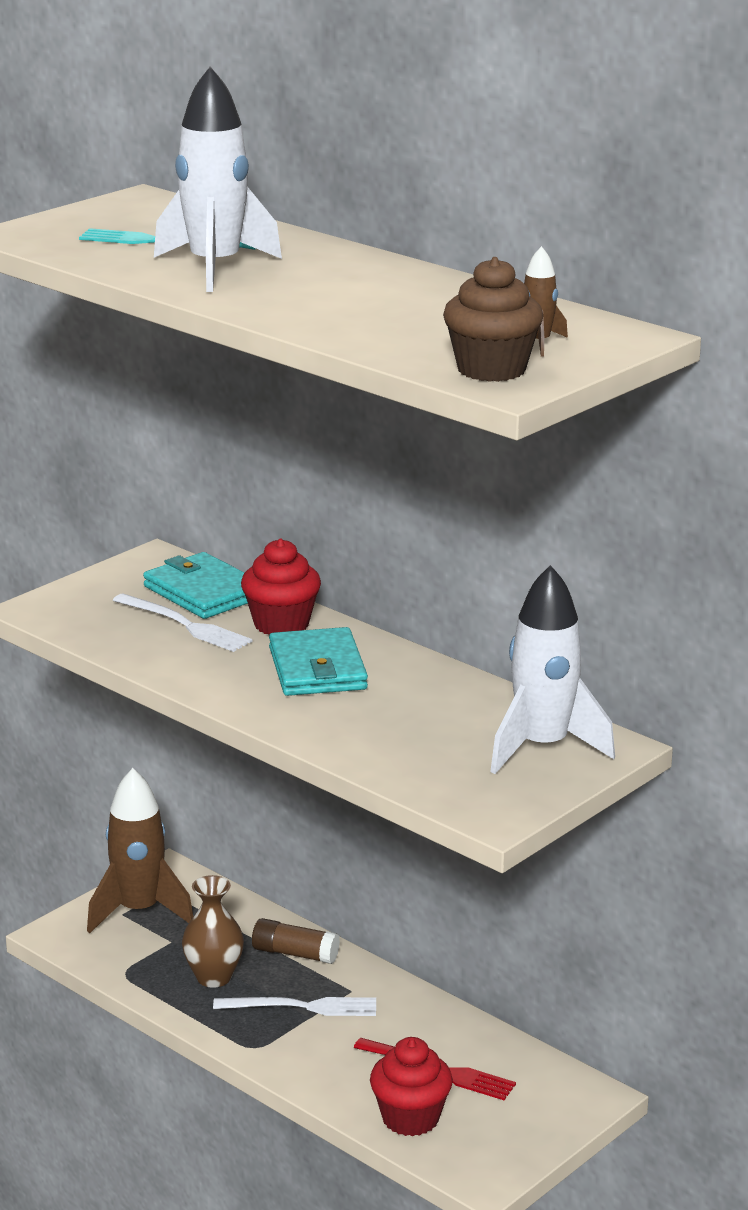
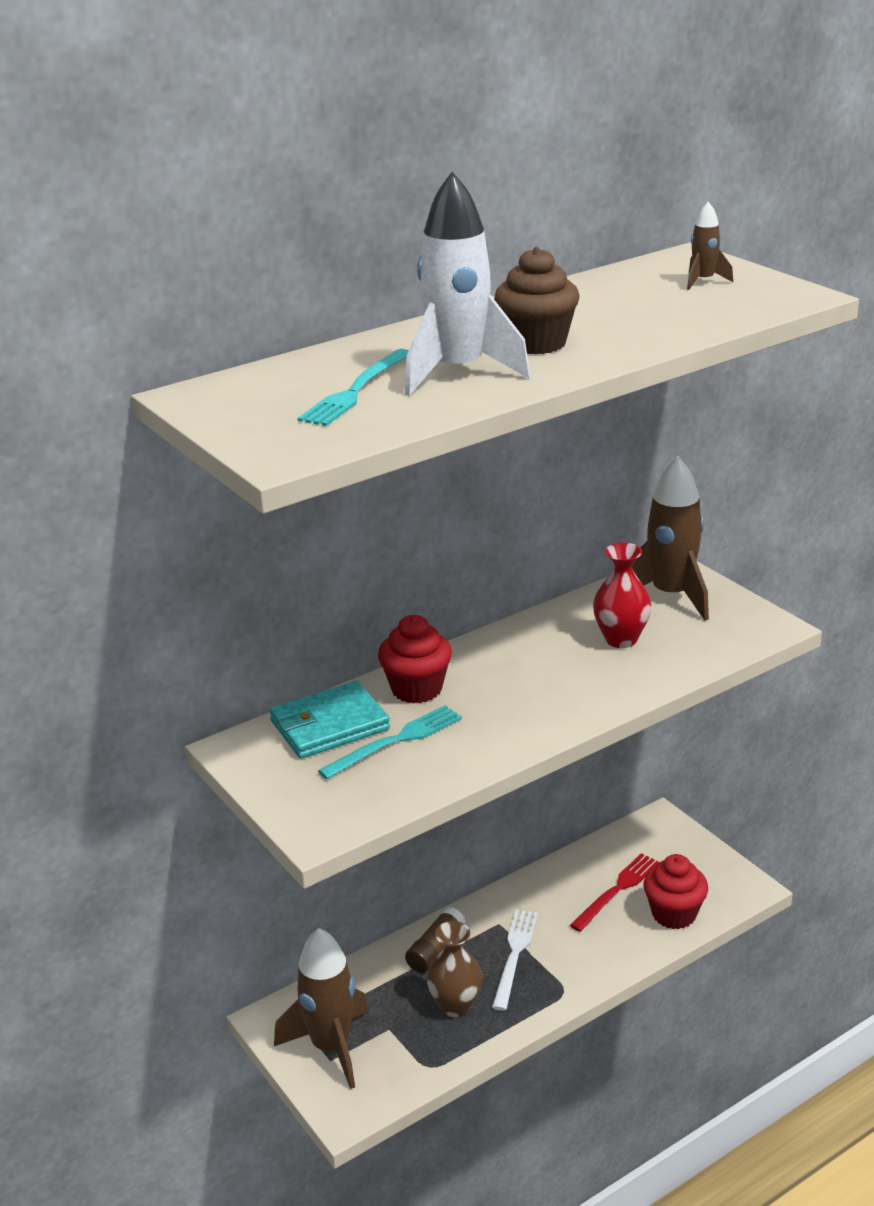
camera: 75 degrees left, 5 degrees up
(185, 625) = (396, 741): white fork -> turquoise fork
(317, 669) = (510, 678): turquoise wallet -> none
(424, 723) = (621, 639): none -> red vase
(491, 369) = (762, 297): brown cupcake -> brown cupcake (536, 343)
(542, 747) = (671, 595): white rocket -> brown rocket

